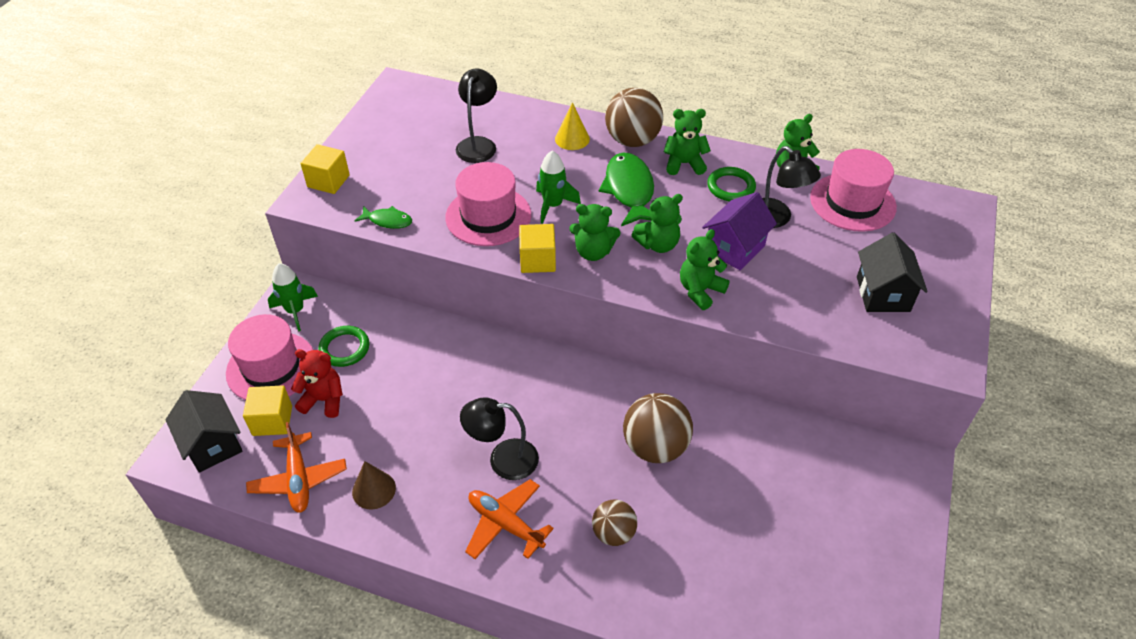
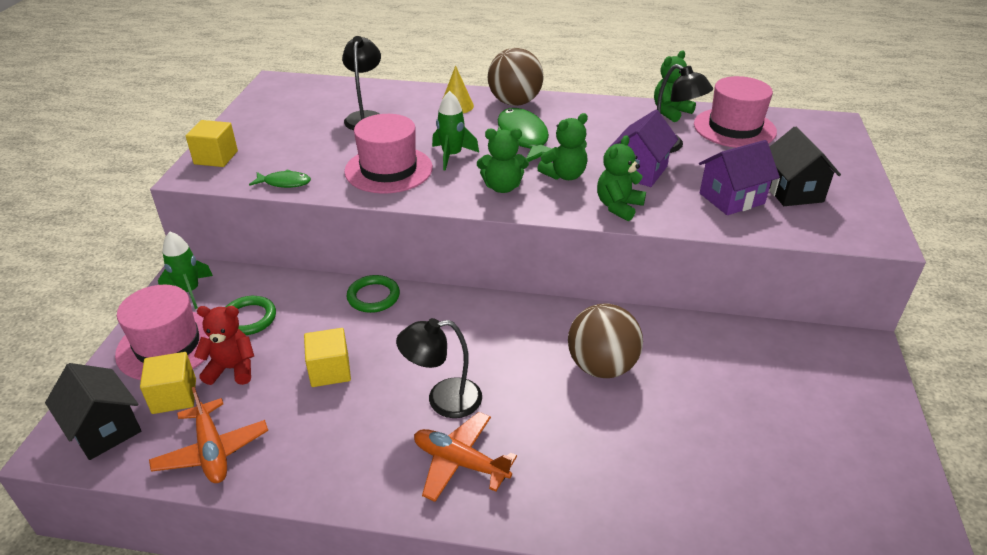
camera: 10 degrees left, 10 degrees down
(374, 490) = (302, 449): brown cone -> none
(537, 260) = (448, 199): yellow cube -> yellow cube (330, 370)
(613, 533) = (582, 454): brown ball -> none
(684, 164) = (569, 114): green teddy bear -> none
(731, 187) = (618, 127): green ring -> green ring (373, 297)
(817, 295) = (731, 198): none -> purple house

